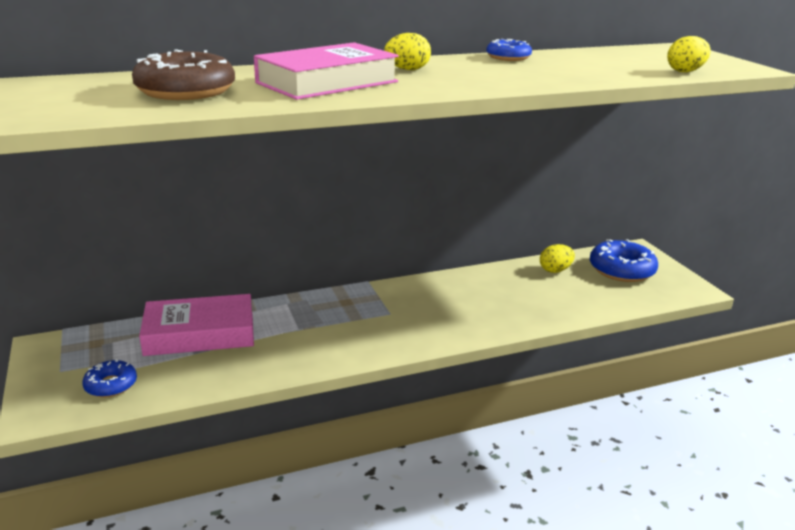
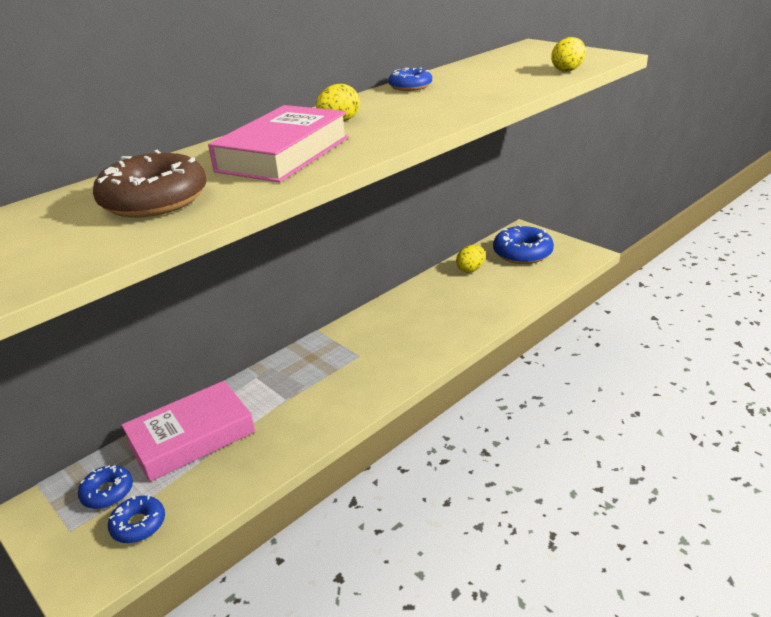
camera: 20 degrees left, 5 degrees up
(106, 353) = (107, 492): none -> blue donut

